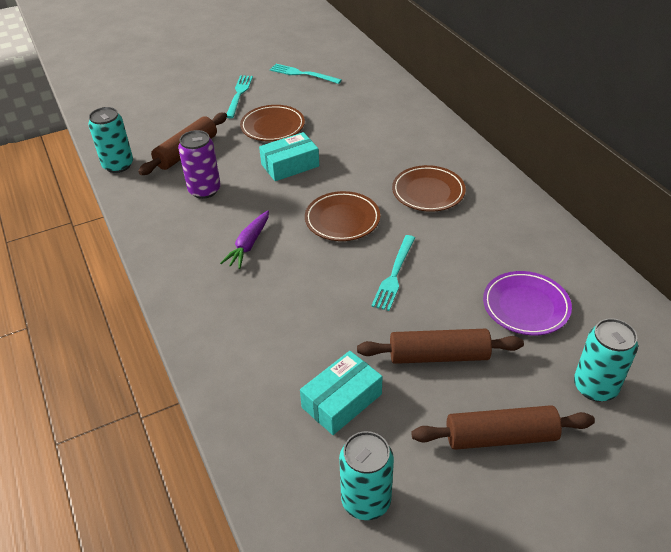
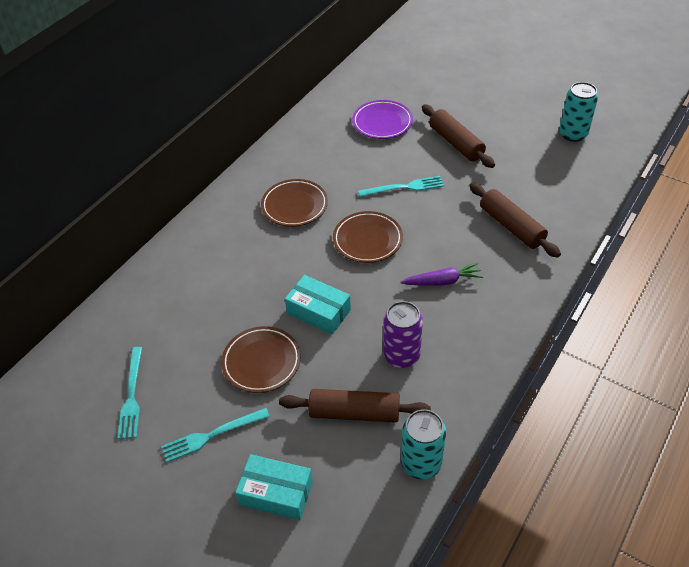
camera: 120 degrees left, 5 degrees up
(342, 401) = (527, 167): turquoise box -> turquoise box (276, 493)
(500, 436) = (487, 105): brown rolling pin -> brown rolling pin (511, 226)
(595, 387) = (422, 84): turquoise can -> none

